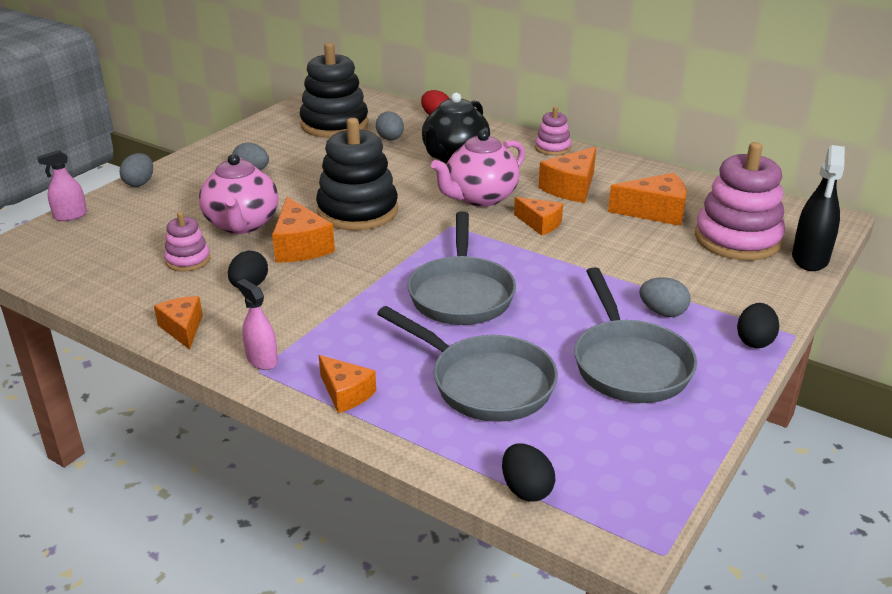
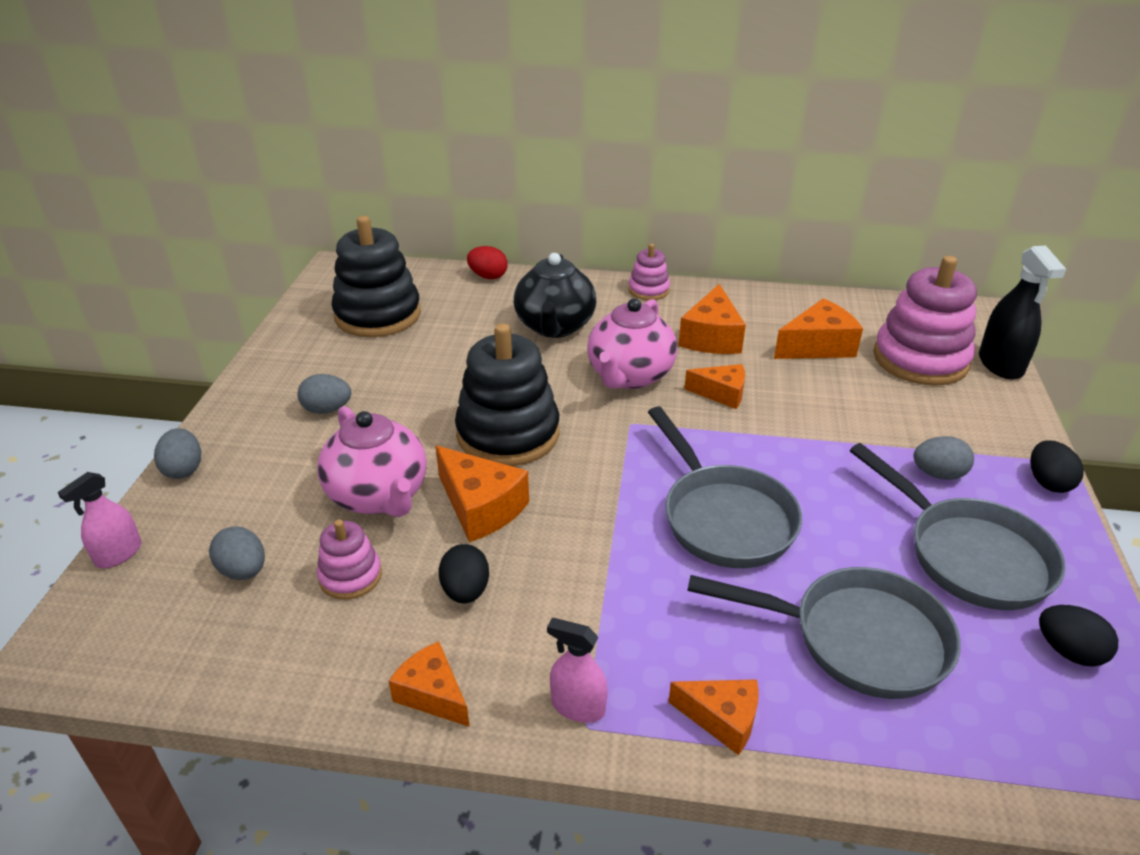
camera: 25 degrees left, 5 degrees up
(390, 139) = (462, 320): grey egg -> grey egg (243, 571)
(526, 489) = (1032, 780): black egg -> black egg (1068, 651)

